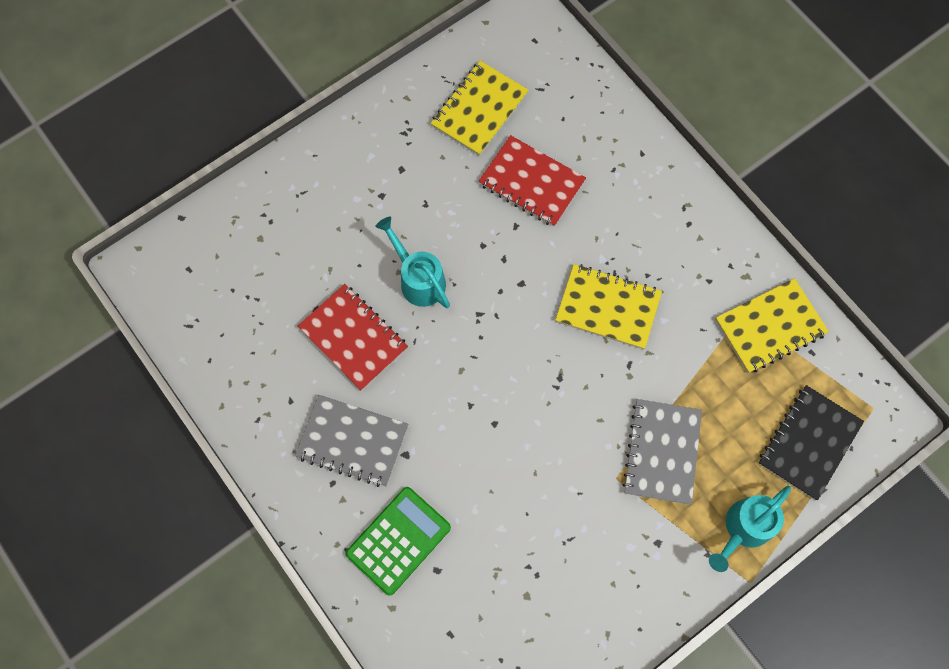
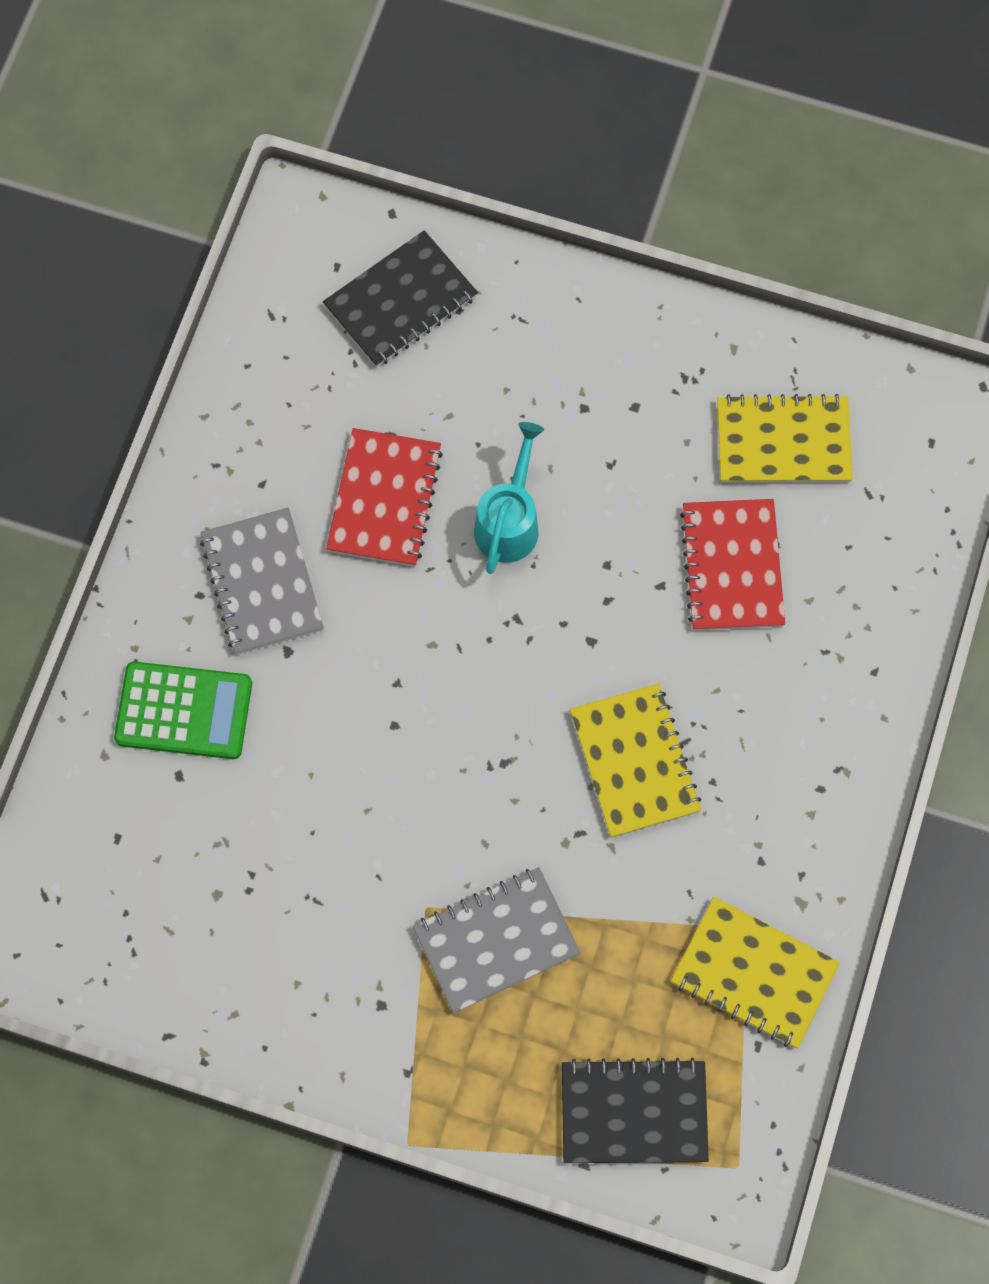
camera: 55 degrees right, 0 degrees up
(239, 249) = (400, 302): none -> black notebook
(743, 529) = (468, 1097): turquoise watering can -> none

